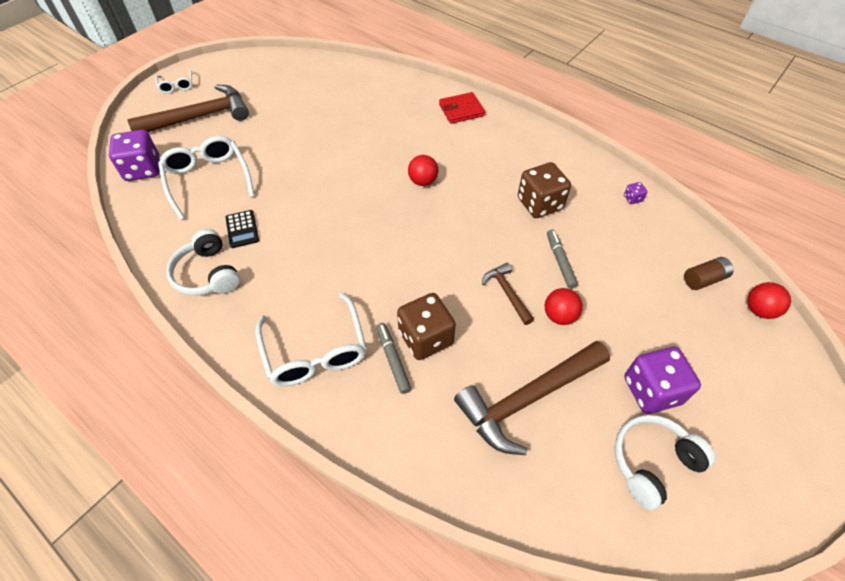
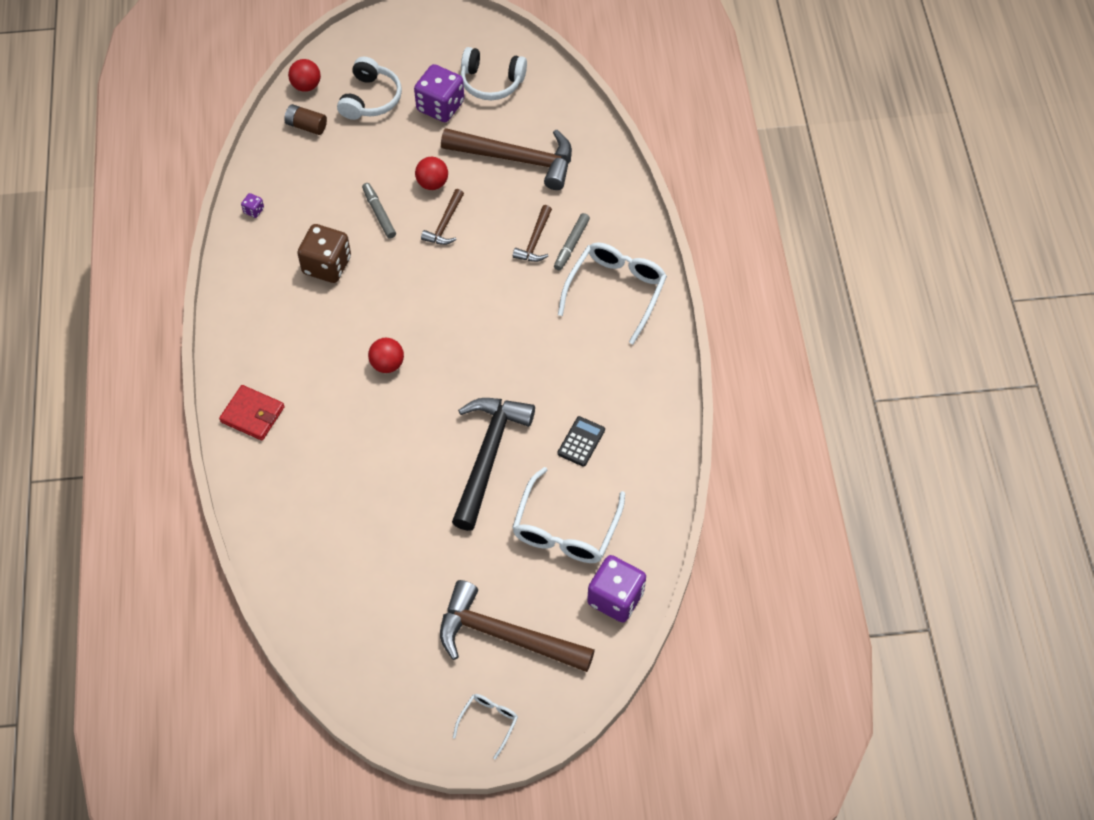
camera: 135 degrees left, 5 degrees up
(208, 274) = (642, 418): white headphones -> white headphones (370, 98)
(299, 181) = (488, 456): none -> black hammer
(425, 338) = (535, 241): brown dice -> brown hammer
(560, 261) = (379, 213): grey marker -> grey marker turned 120 degrees clockwise

